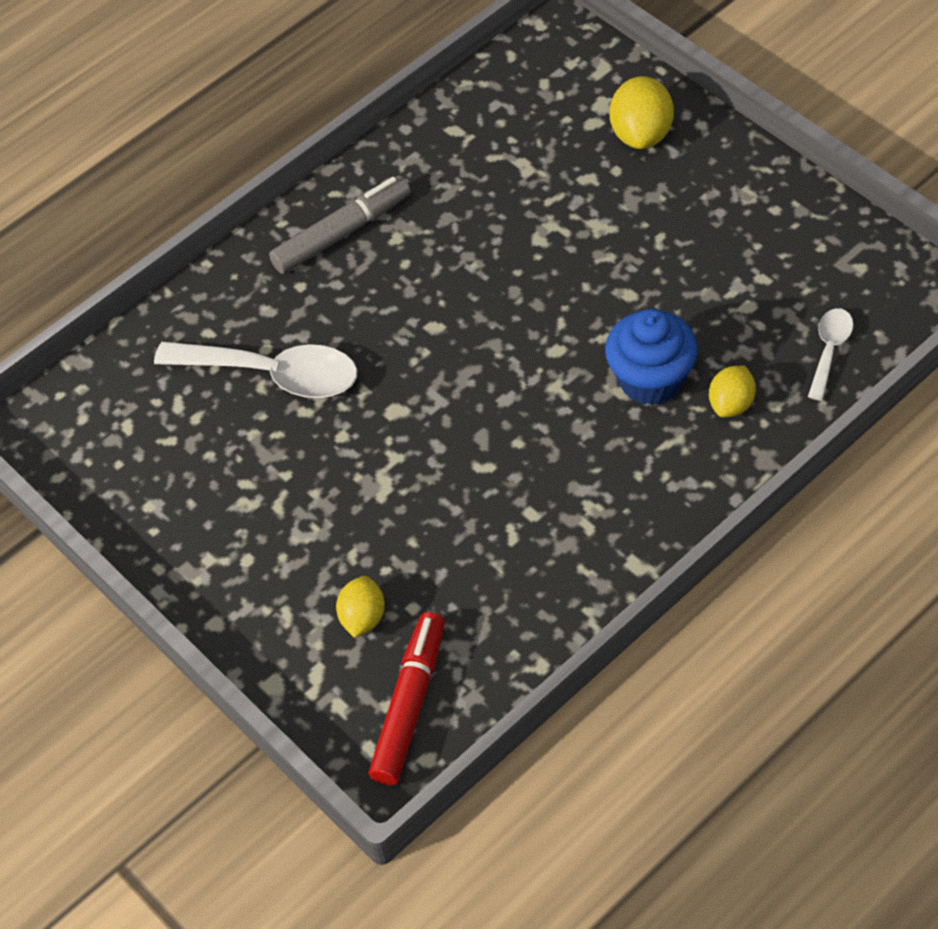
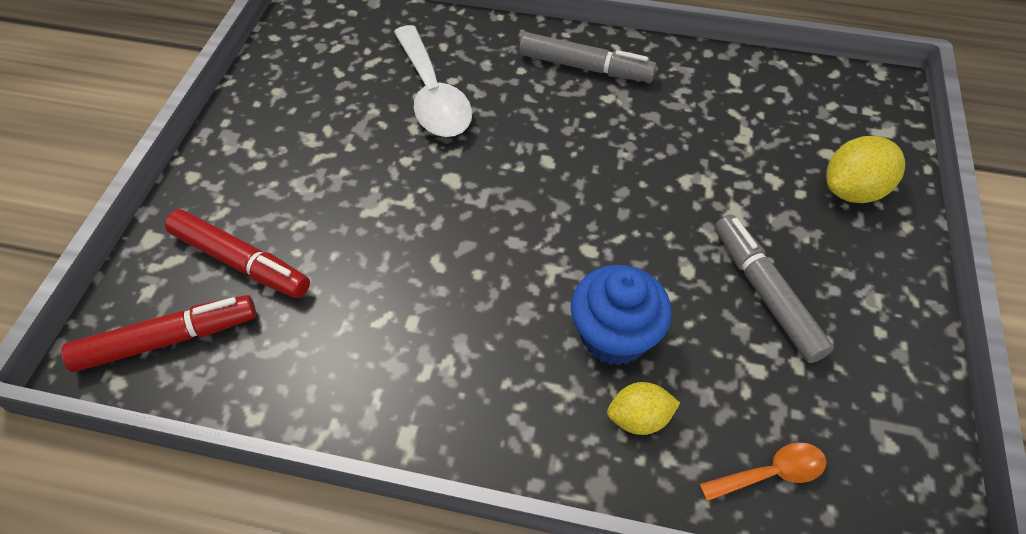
camera: 50 degrees right, 0 degrees up
(363, 618) = (241, 262): yellow lemon -> red marker
(689, 258) = (765, 293): none -> grey marker
(829, 350) = (770, 473): white spoon -> orange spoon

